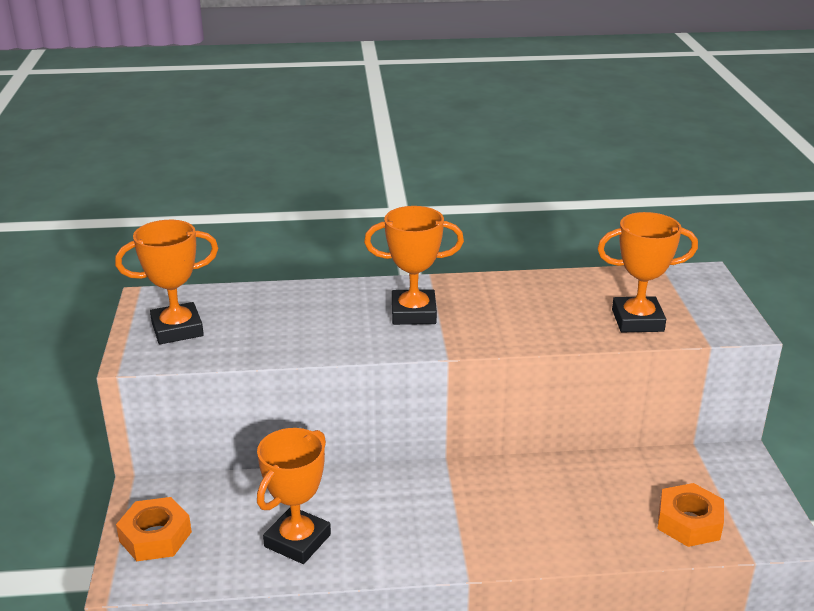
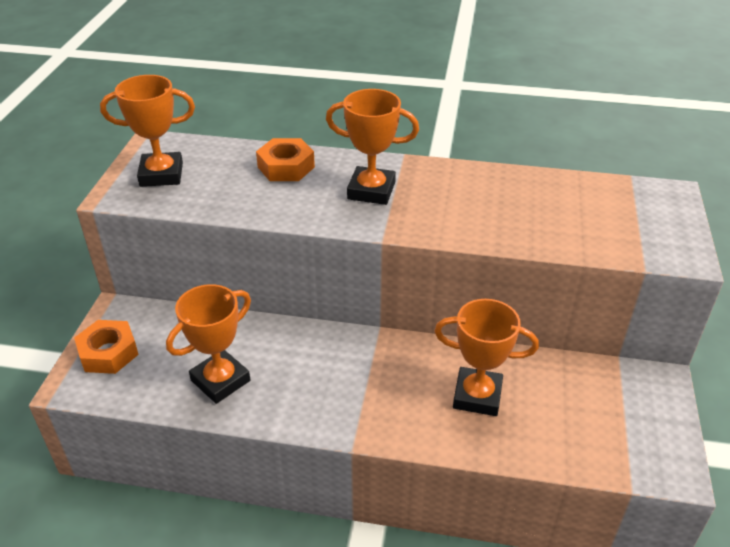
camera: 15 degrees right, 10 degrees up
(637, 320) = (582, 231): orange trophy -> orange trophy (477, 396)
(689, 522) = (581, 437): orange nut -> orange nut (286, 167)

